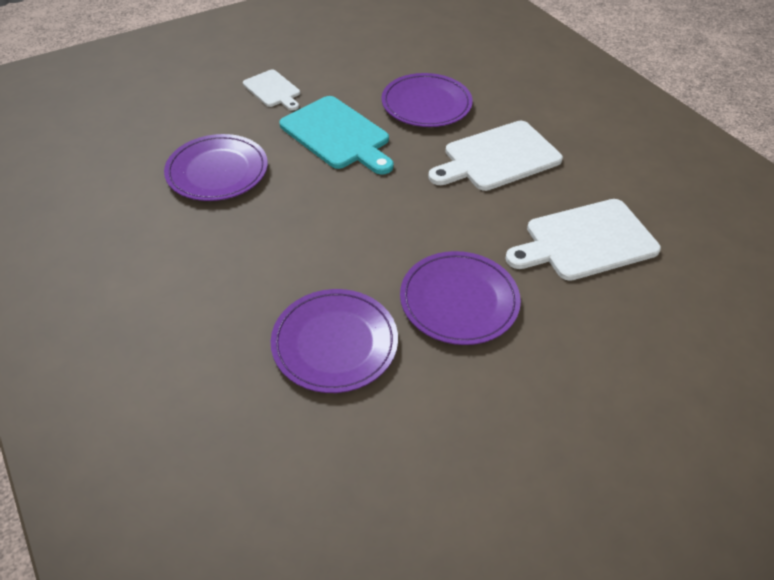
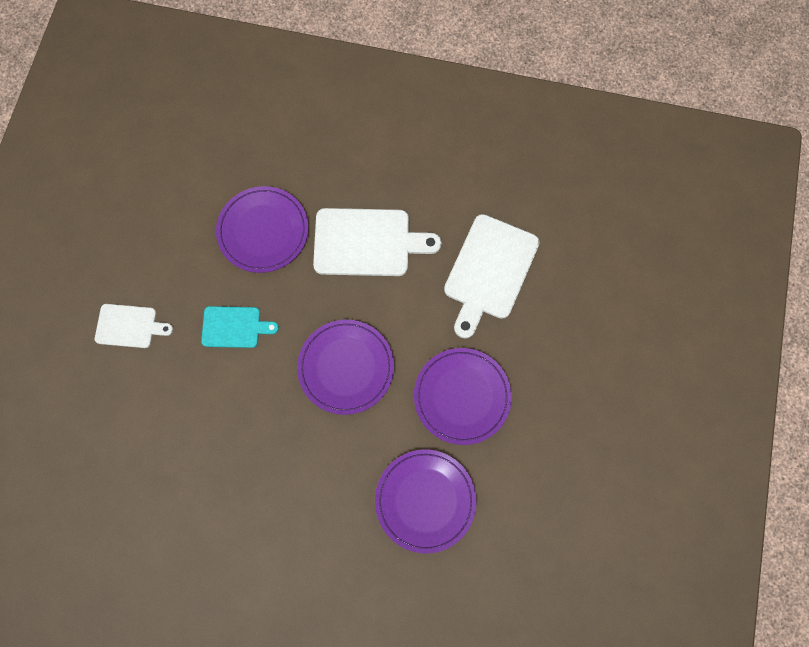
camera: 45 degrees left, 25 degrees up
(217, 171) = (190, 447): purple plate -> purple plate (346, 367)
(337, 135) = (234, 327): turquoise cutting board -> turquoise cutting board, size x0.58
(498, 157) = (367, 242): white cutting board -> white cutting board turned 105 degrees counterclockwise

